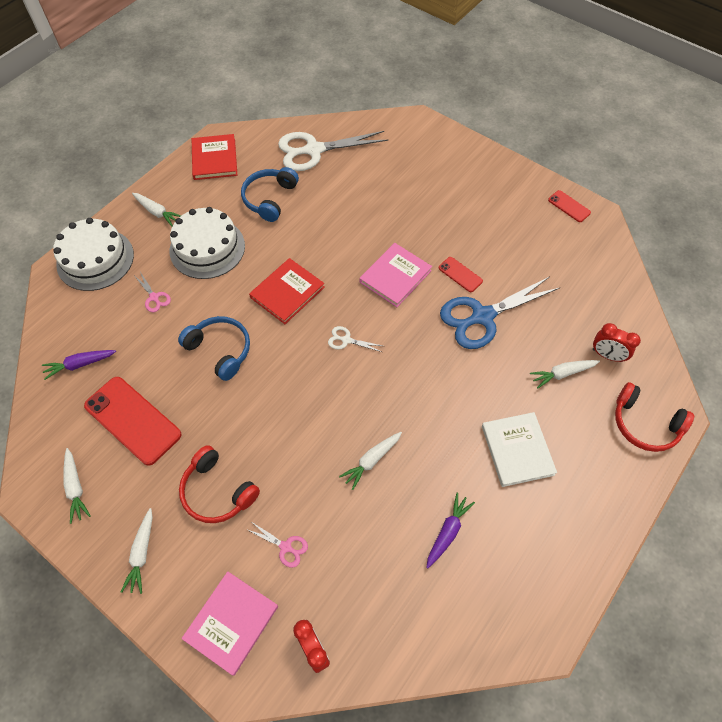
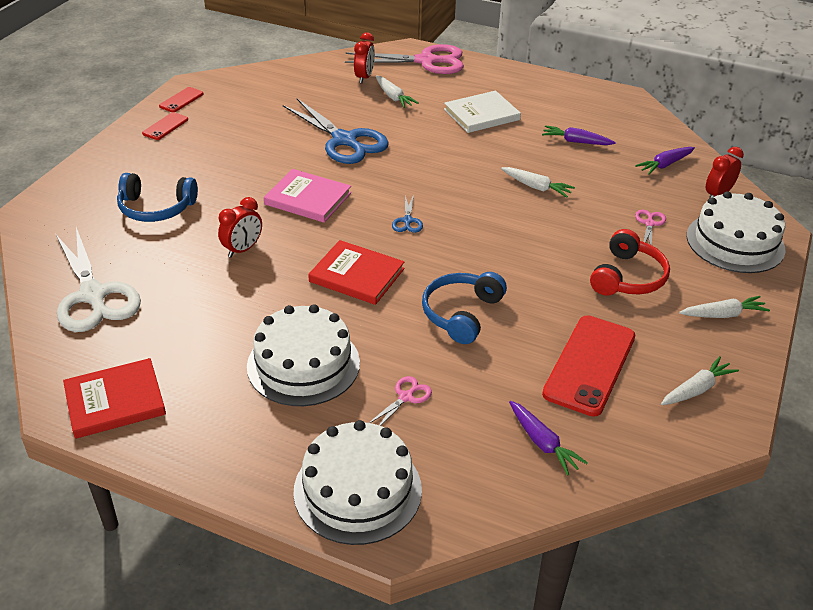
camera: 105 degrees left, 20 degrees down
(157, 212) = (243, 441): white carrot -> none
(231, 622) = (735, 242): pink book -> white cake
(269, 198) = (197, 321): blue headphones -> blue headphones (156, 208)
(339, 228) = (243, 249): none -> red clock
(346, 340) = (407, 221): white scissors -> blue scissors
(383, 614) = (664, 165): none -> purple carrot
(460, 274) = (293, 157): red phone -> red phone (165, 126)
(644, 424) = (426, 61): red headphones -> pink scissors

